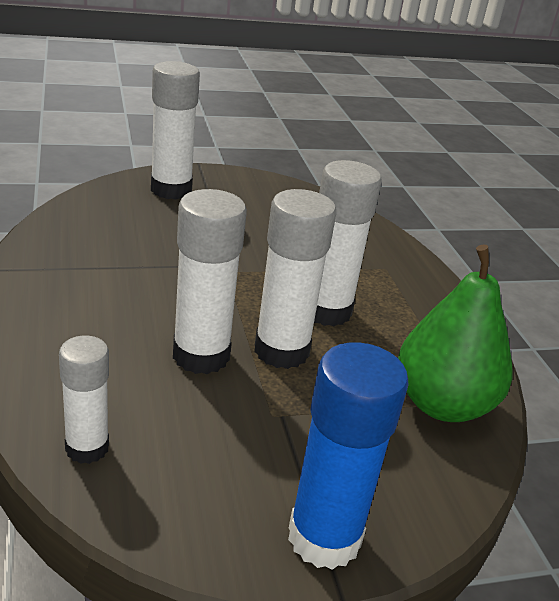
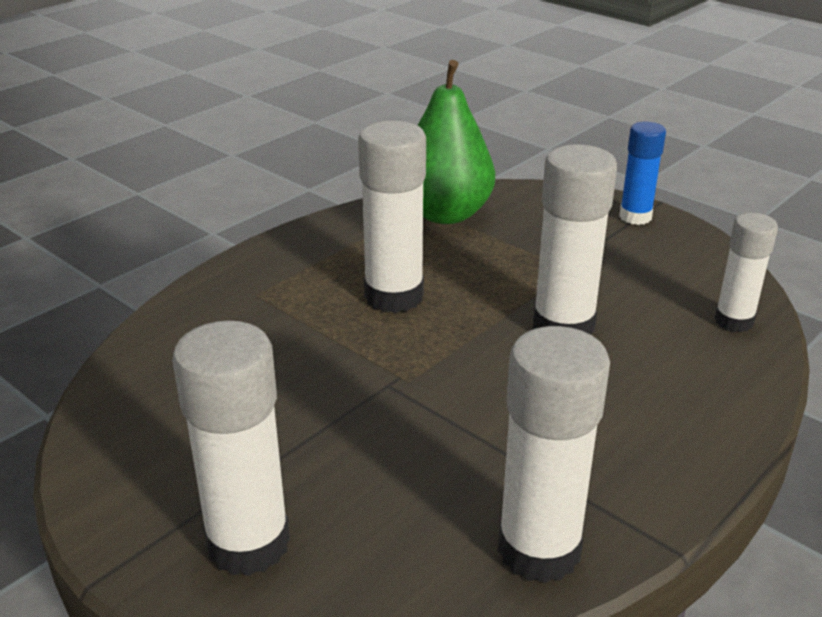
camera: 120 degrees left, 0 degrees up
(281, 351) = (491, 294): white glue stick -> white glue stick (539, 550)
(324, 537) = (635, 217): blue glue stick -> blue glue stick, size x0.62

